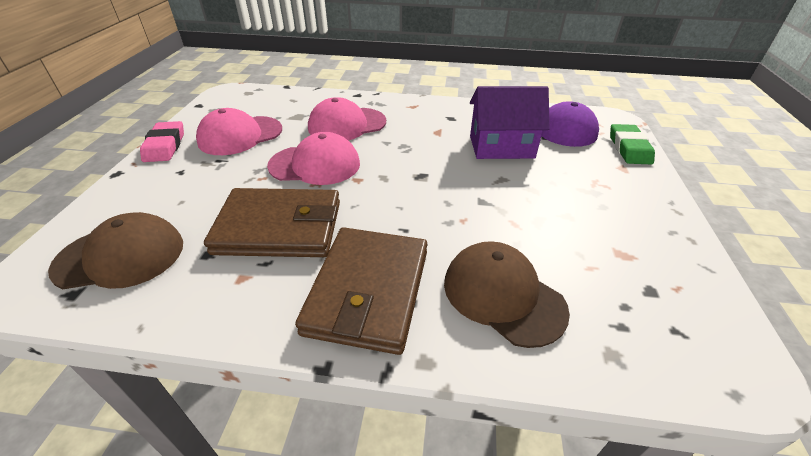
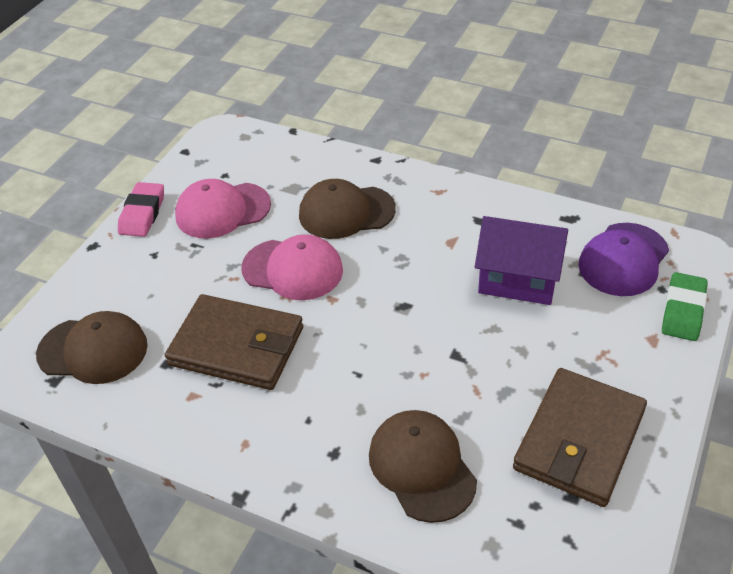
camera: 20 degrees right, 5 degrees up
(347, 125) = (346, 212): pink cap -> brown cap
(368, 291) = (299, 434): brown wallet -> brown wallet (579, 440)

